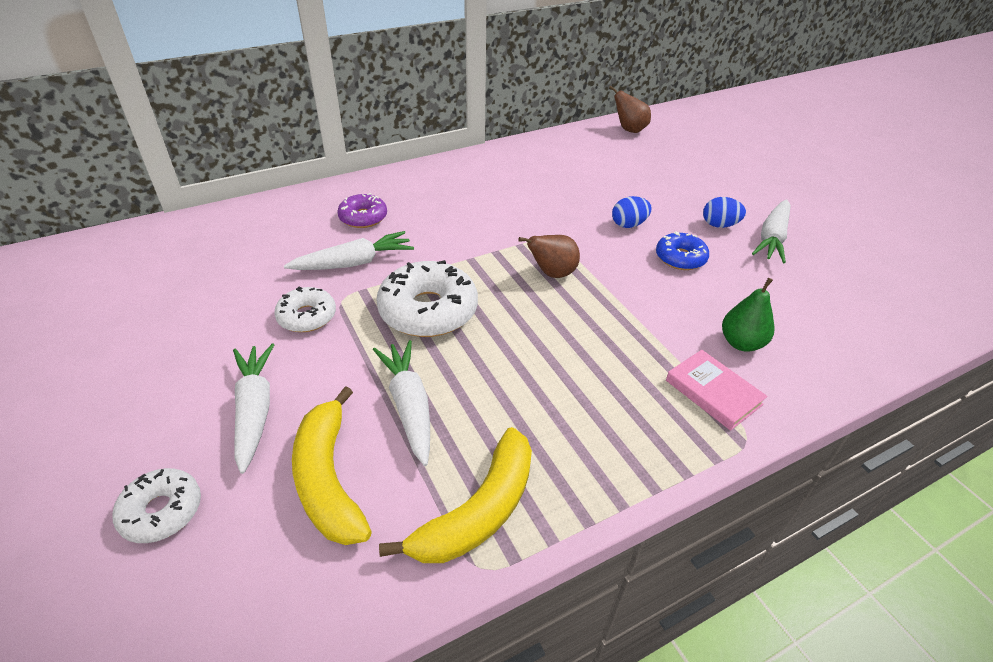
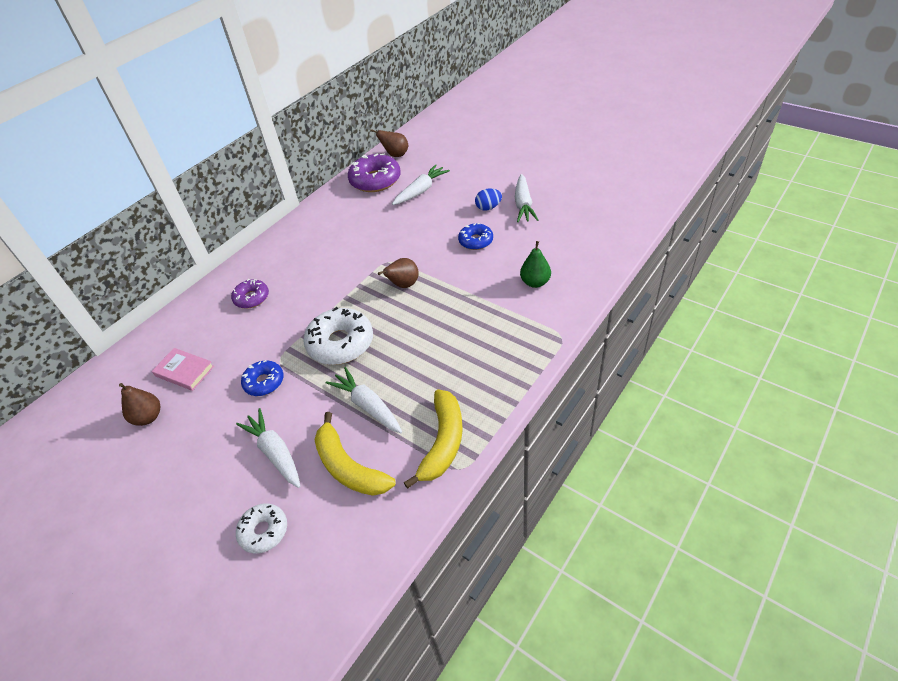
camera: 20 degrees left, 5 degrees up
(156, 298) = (148, 417): none -> brown pear
(307, 316) = (264, 382): white donut -> blue donut
(354, 263) = (269, 333): white carrot -> white carrot (421, 191)
(588, 147) = (375, 180): none -> purple donut
(628, 224) = (433, 230): blue egg -> none
(713, 392) = (533, 319): pink book -> pink book (184, 371)

